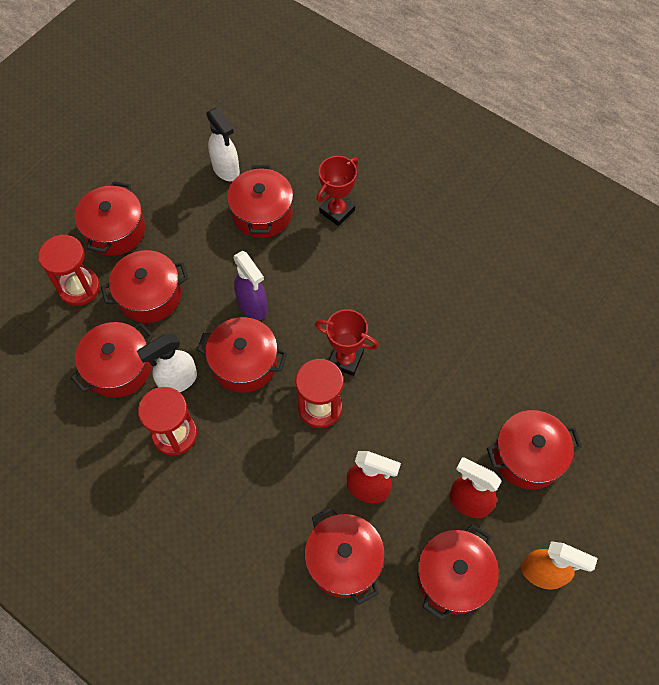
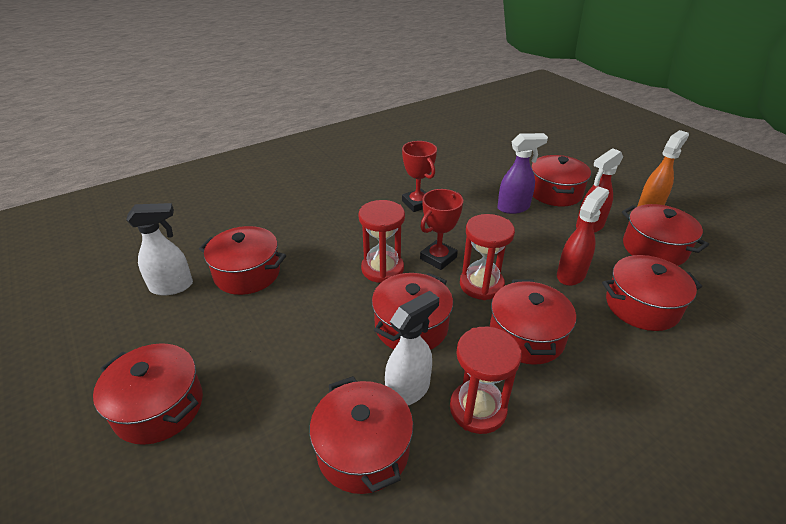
camera: 70 degrees left, 25 degrees down
(79, 288) = (213, 472): red hourglass -> red hourglass (382, 269)
(149, 295) = (279, 391): red pot -> red pot (526, 336)
(177, 381) = (408, 390): white spray bottle -> white spray bottle turned 120 degrees counterclockwise
(253, 306) = (348, 304): purple spray bottle -> purple spray bottle (514, 208)
(337, 211) = (285, 228): red trophy -> red trophy (417, 203)

